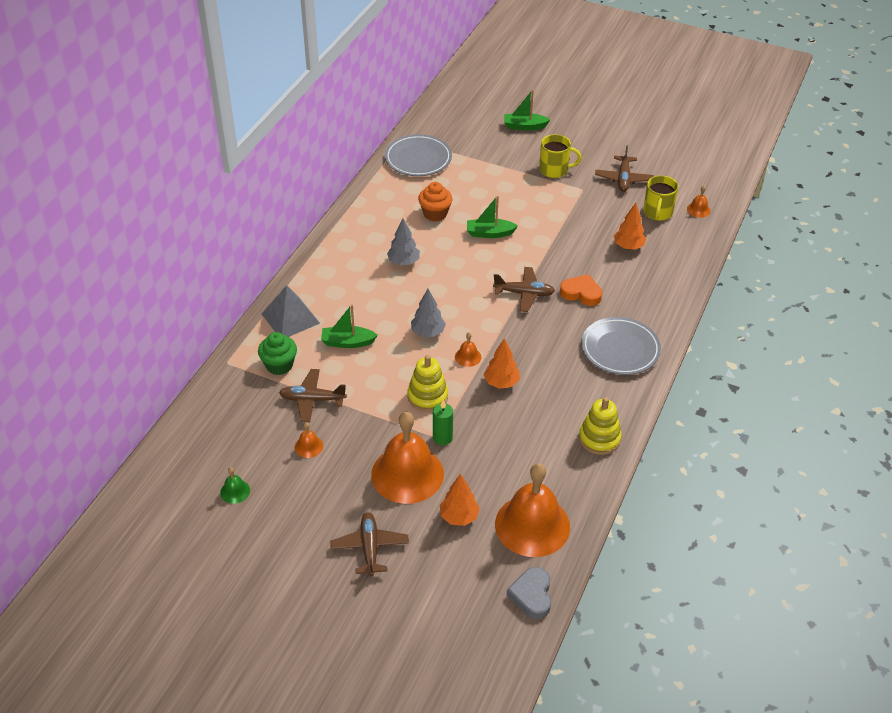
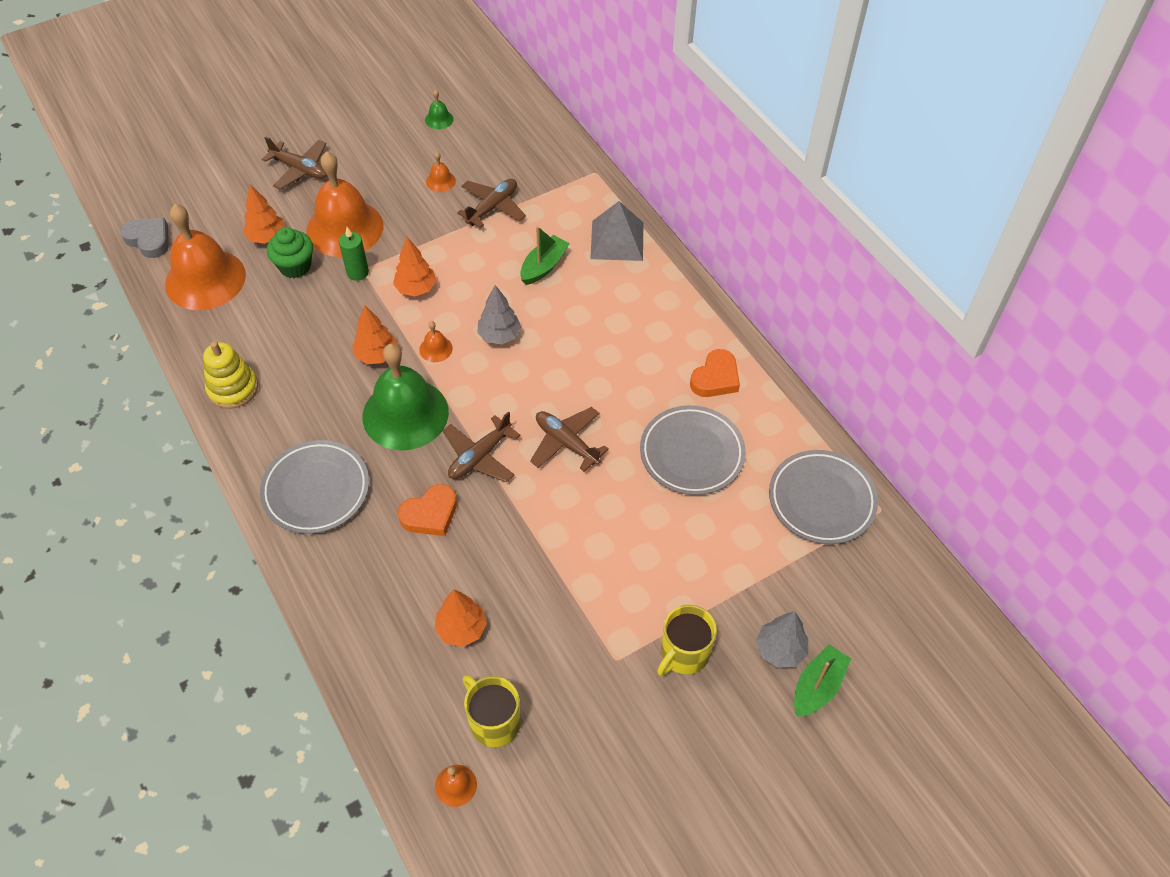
camera: 125 degrees right, 10 degrees up
(279, 365) = (558, 205): green cupcake -> green cupcake (295, 266)
(371, 226) = (715, 378): none -> orange heart
(403, 262) = (627, 374): grey tree -> grey tree (780, 650)
(427, 396) = (416, 288): yellow stacking toy -> orange tree
(435, 214) = (692, 453): orange cupcake -> grey plate
(489, 233) = (610, 488): green boat -> none
(530, 342) = (405, 414): none -> green bell
(623, 179) = (598, 734): brown plane -> brown plane (566, 443)

